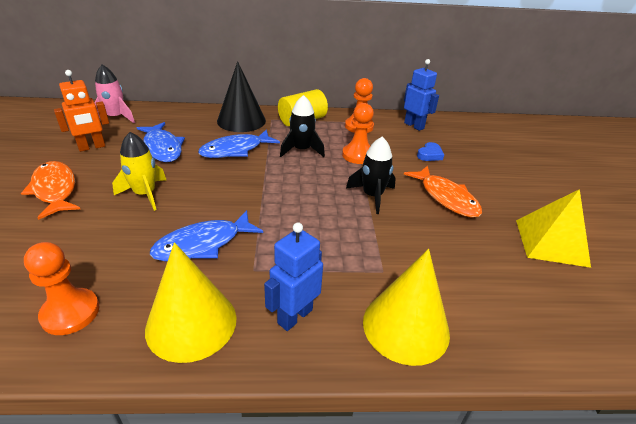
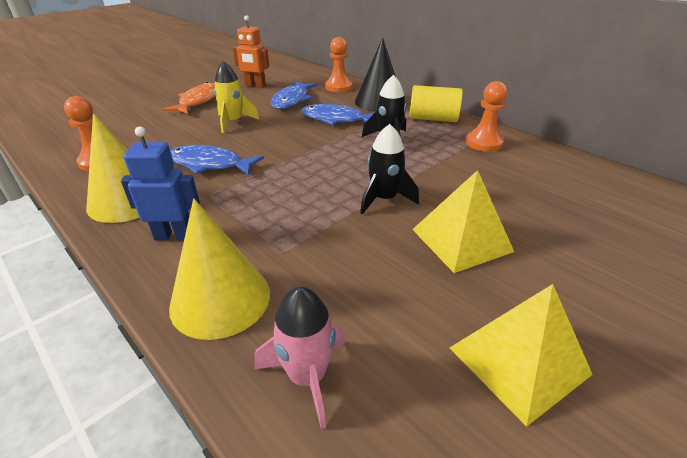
camera: 50 degrees right, 0 degrees up
(116, 117) = (298, 74): pink rocket -> pink rocket (307, 376)
(358, 155) = (434, 164): orange pawn -> orange pawn (338, 87)
(414, 126) = (557, 166): blue robot -> none
(430, 155) = (522, 197): blue heart -> none
(446, 197) = (461, 240): orange fish -> yellow pyramid

